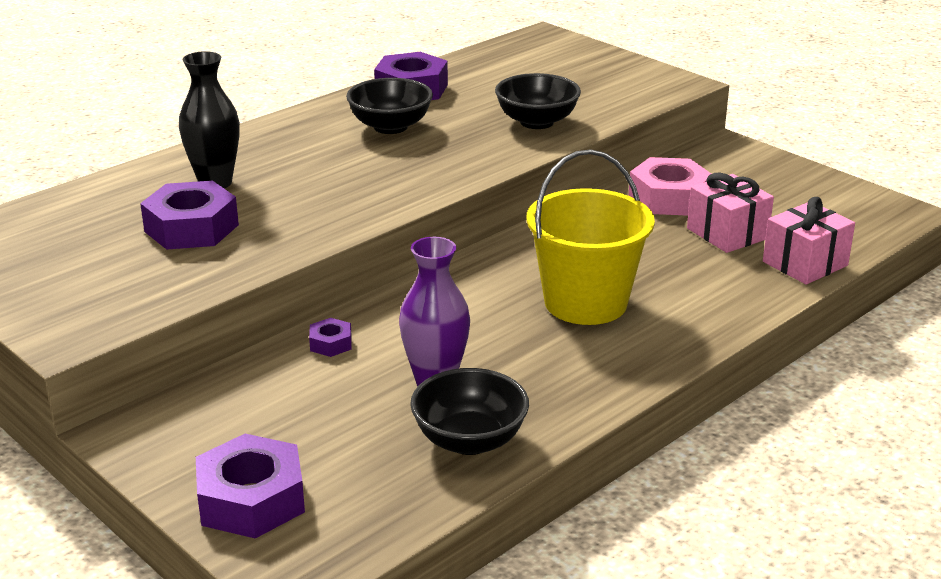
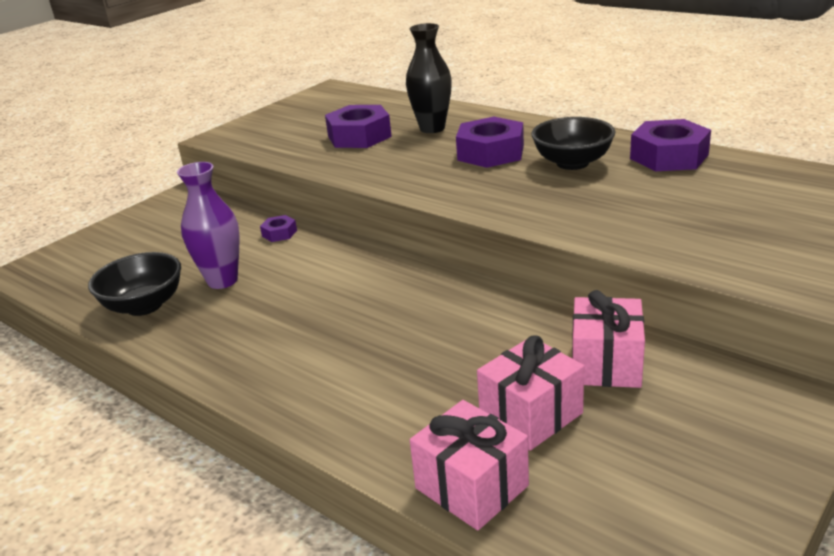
camera: 85 degrees right, 0 degrees up
(251, 500) = (103, 243): purple nut -> purple nut (490, 153)
(537, 122) = (634, 223): black bowl -> none
(585, 302) = (351, 333): yellow bucket -> none
(669, 198) = (606, 364): pink nut -> pink gift

